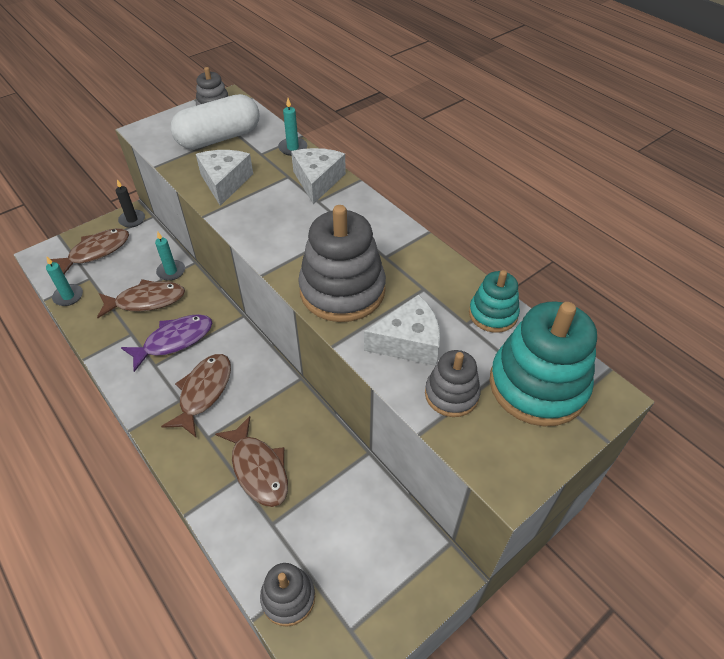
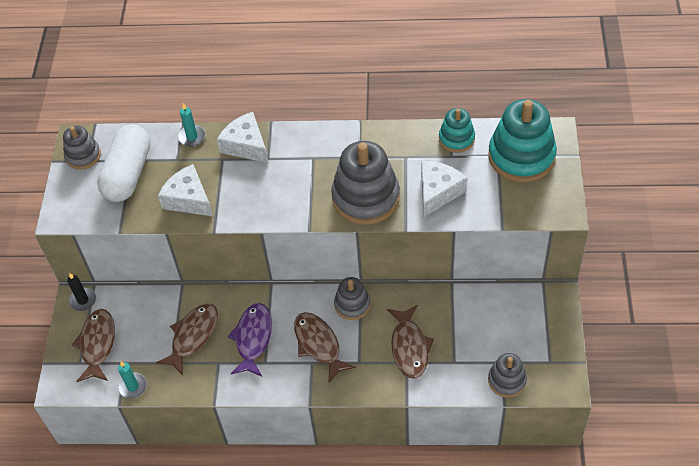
camera: 45 degrees left, 5 degrees up
(171, 271) = (176, 304): turquoise candle -> none
(258, 469) = (409, 347): brown fish -> brown fish turned 75 degrees clockwise
(451, 394) = (491, 198): grey stacking toy -> grey stacking toy (352, 304)

